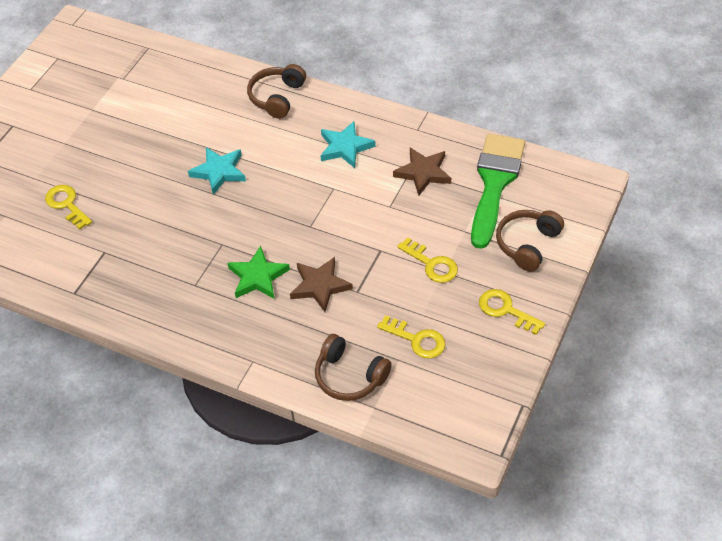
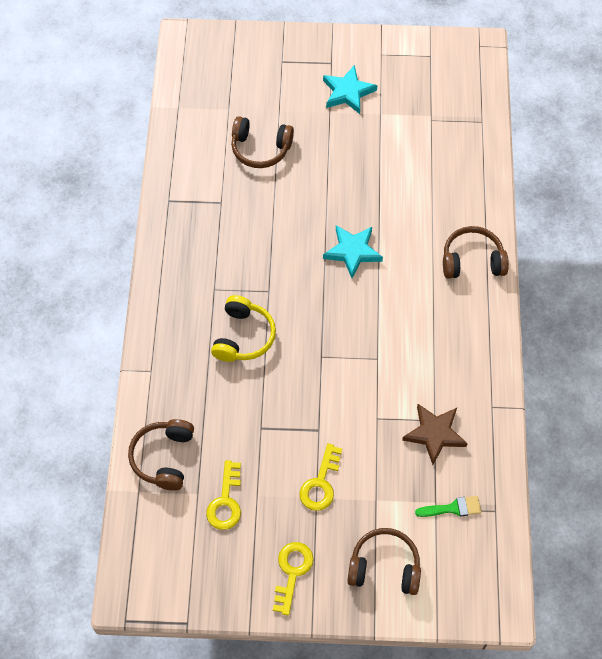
camera: 65 degrees right, 10 degrees up
(67, 204) = (260, 149): yellow key -> brown headphones
(258, 277) = (243, 336): green star -> yellow headphones
(320, 286) = (254, 393): brown star -> none
(345, 147) = (435, 348): turquoise star -> turquoise star (348, 92)
(495, 183) = (453, 508): green brush -> green brush, size x0.41

